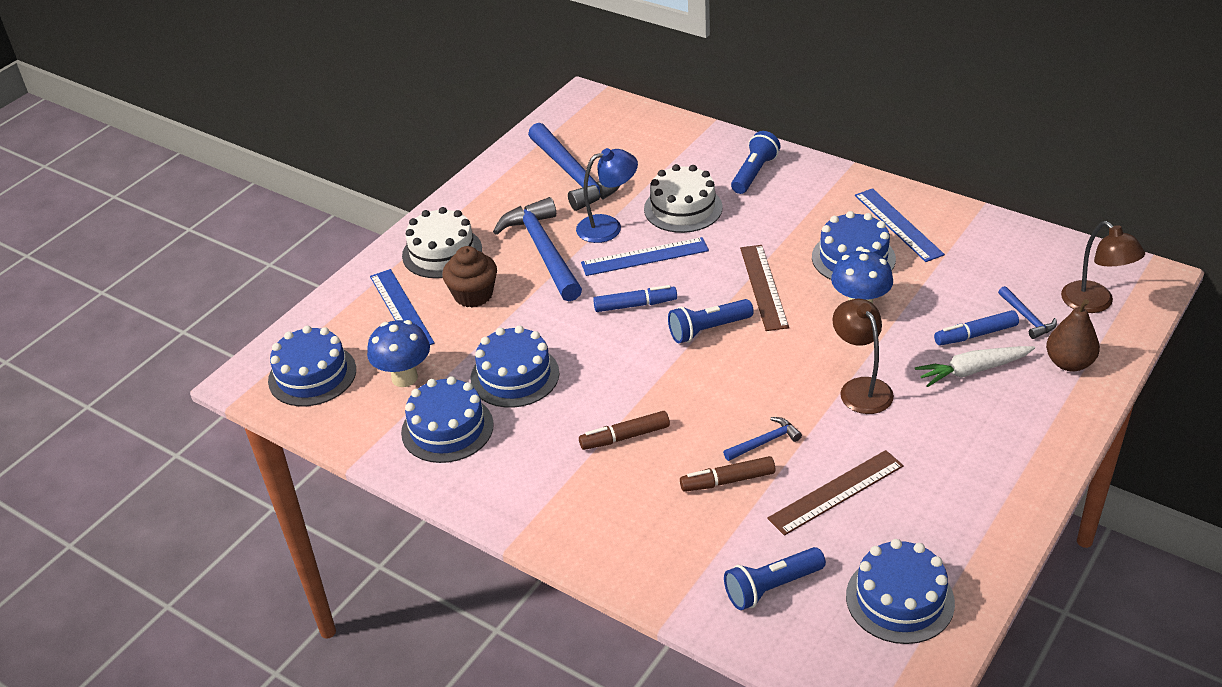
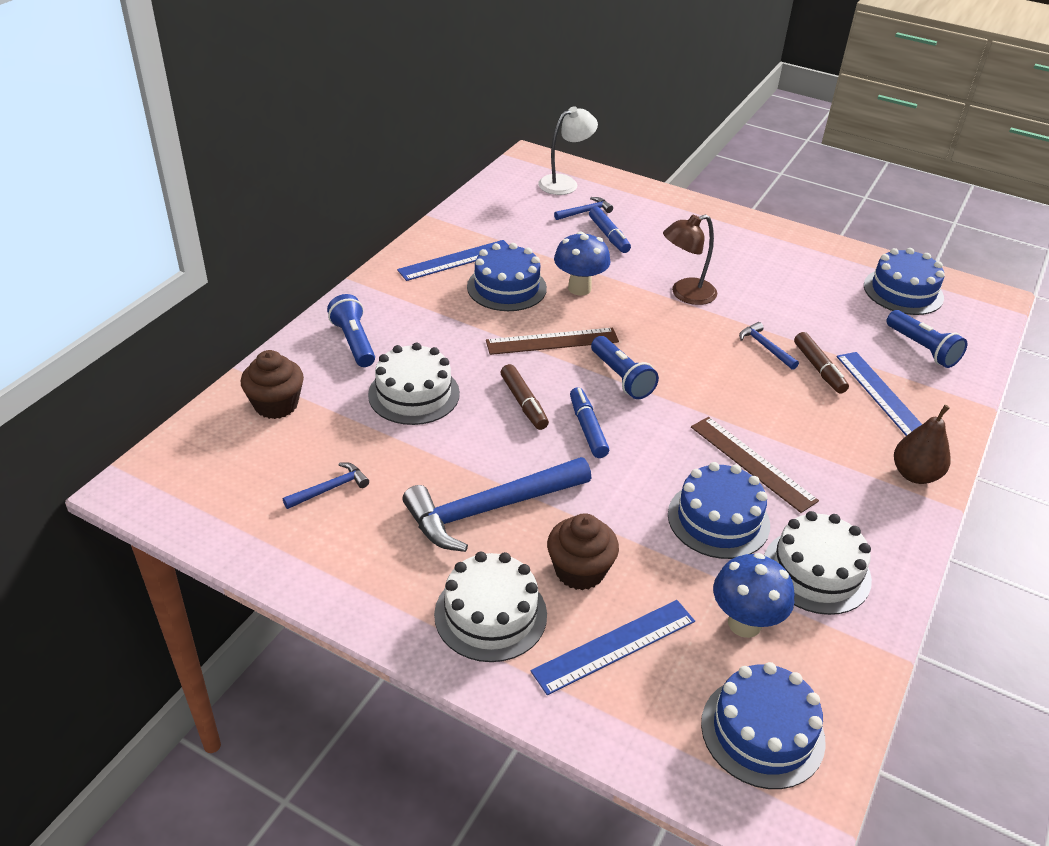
camera: 100 degrees left, 0 degrees up
(447, 428) = (816, 571): blue cake -> white cake
(574, 176) = (330, 489): blue hammer -> blue hammer, size x0.45
(608, 226) = (444, 453): blue lamp -> none
(625, 437) = (786, 432): brown marker -> brown marker (524, 403)
(644, 257) = (503, 422): blue ruler -> blue ruler (882, 396)
(669, 143) = (276, 405): none -> brown cupcake
(754, 173) = (354, 342): blue flashlight -> blue flashlight turned 45 degrees clockwise
(836, 492) = (810, 313): brown ruler -> brown ruler (752, 463)
(973, 370) = (652, 241): white carrot -> none
(1069, 363) = (636, 201): brown pear -> brown pear (915, 475)
(1094, 303) = (565, 183): brown lamp -> white lamp

